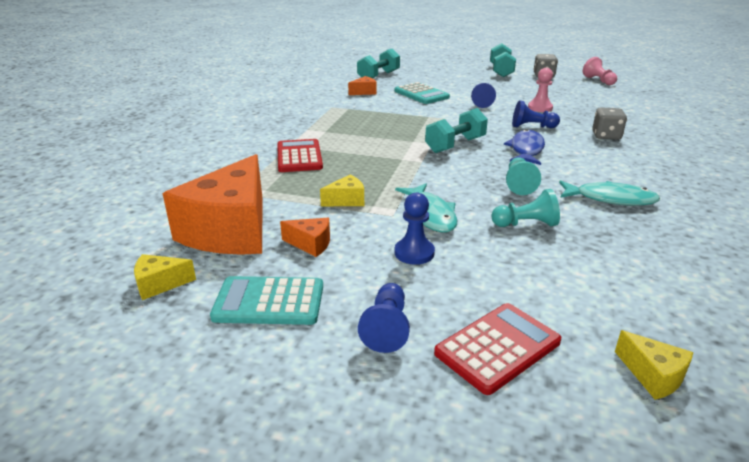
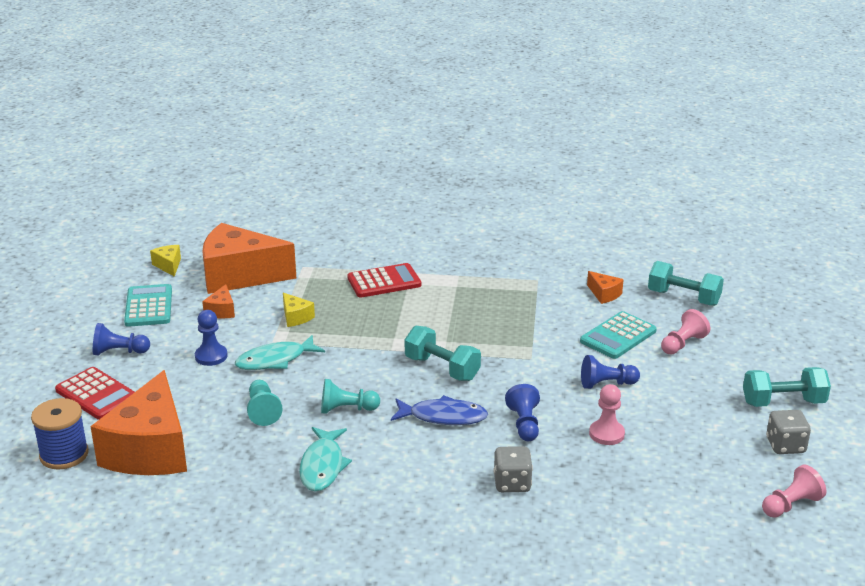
camera: 80 degrees right, 0 degrees up
(435, 82) = (683, 344): none -> pink pawn
(616, 297) = (150, 450): none -> orange cheese
(652, 376) = (64, 454): yellow cheese -> blue spool

